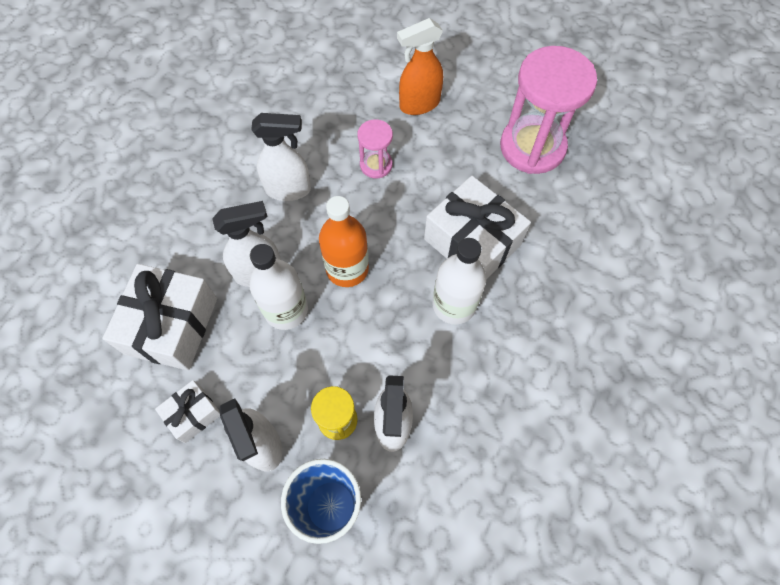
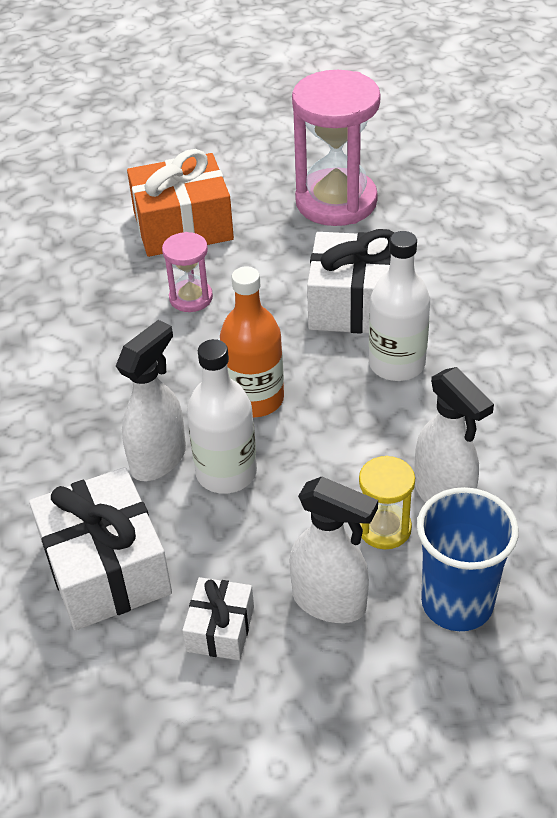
camera: 35 degrees left, 20 degrees down
(289, 189) = (114, 370): white spray bottle -> none
(419, 104) = (183, 226): orange spray bottle -> orange gift

